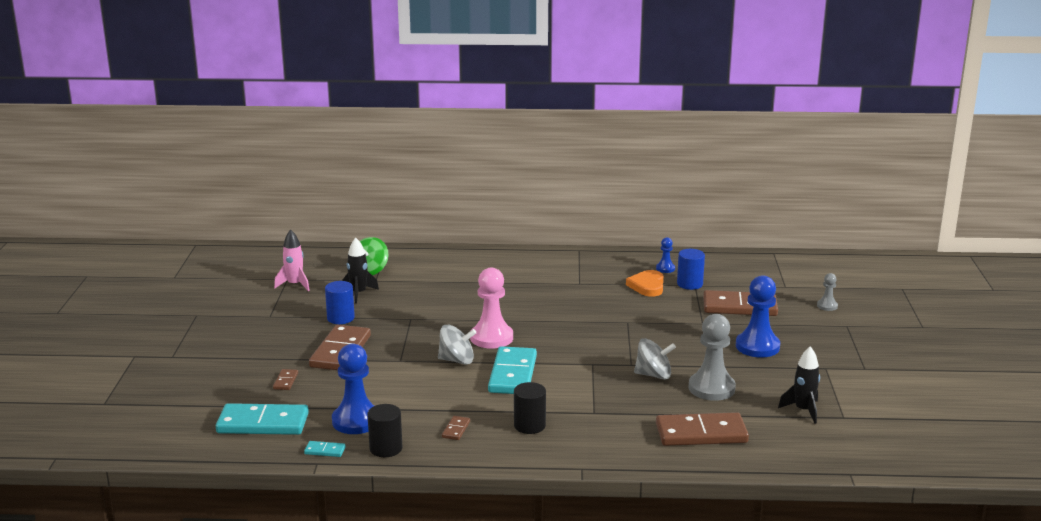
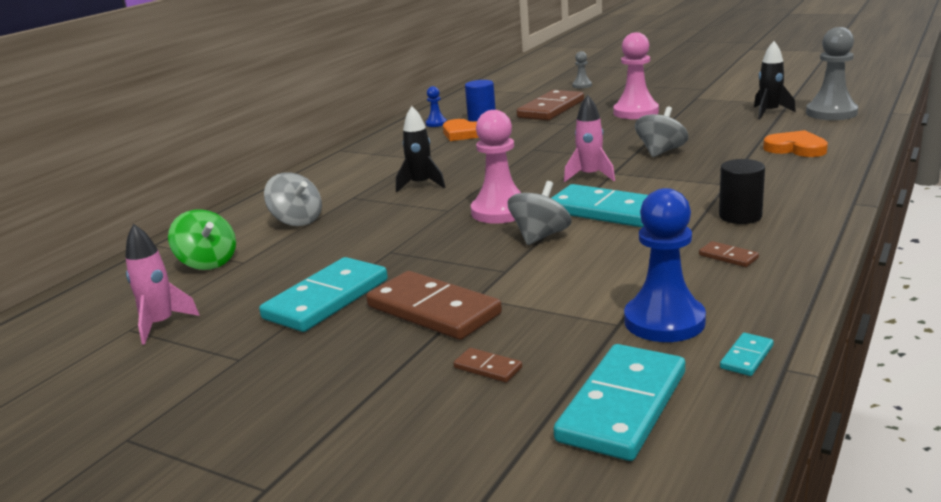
camera: 60 degrees left, 0 degrees up
(340, 318) = (326, 299): blue cylinder -> turquoise domino
(359, 293) = (266, 277): black rocket -> black rocket (421, 185)
(386, 448) = (760, 308): black cylinder -> none
(441, 276) = (297, 220): none -> grey spinning top
(579, 356) = (590, 176): none -> pink rocket
(701, 433) = (796, 148): brown domino -> orange heart
(711, 388) = (706, 135): grey pawn -> grey pawn (831, 113)
(757, 346) = (636, 112): blue pawn -> pink pawn

